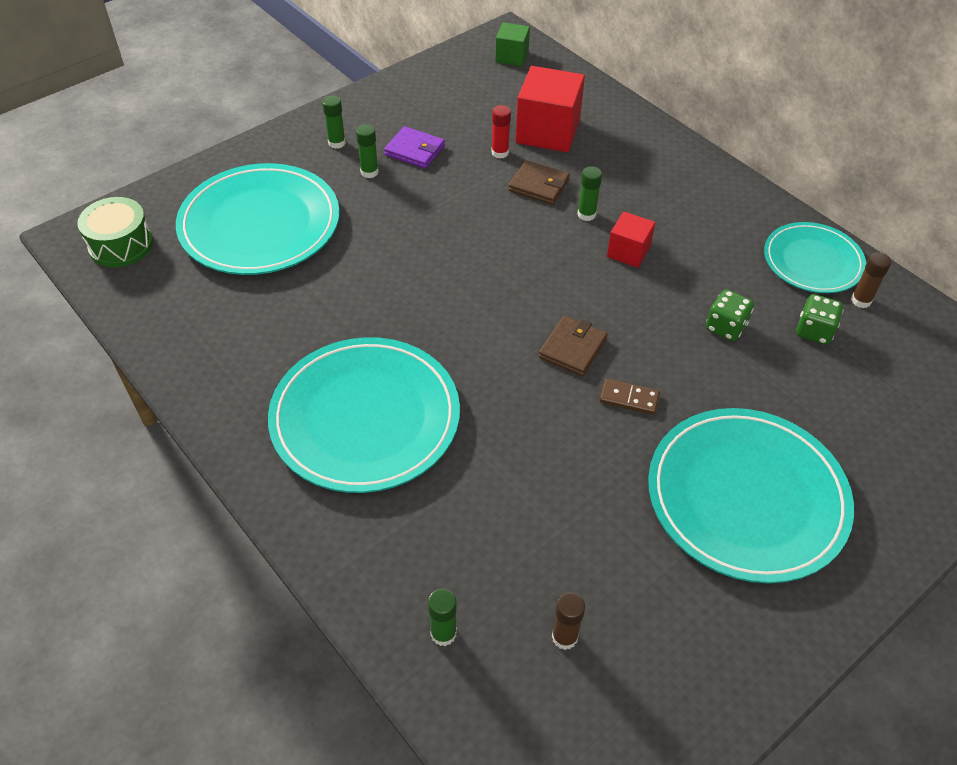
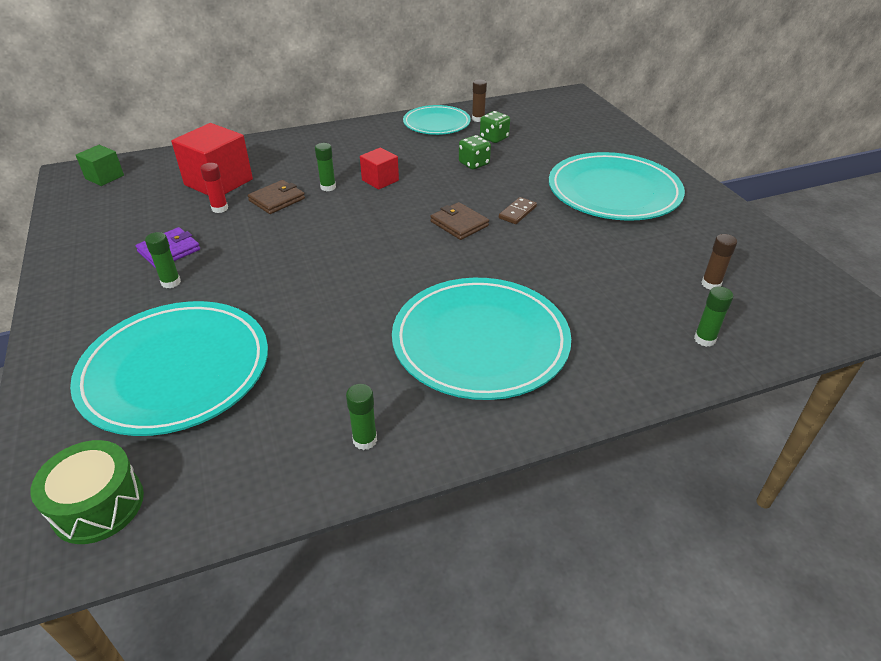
camera: 70 degrees left, 10 degrees down
(337, 143) = (105, 295): green glue stick -> green glue stick (365, 440)

